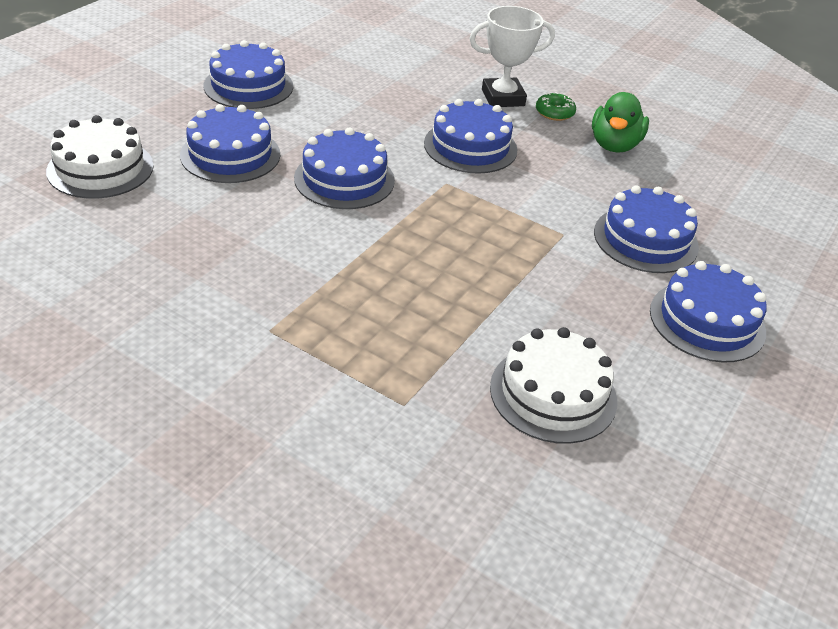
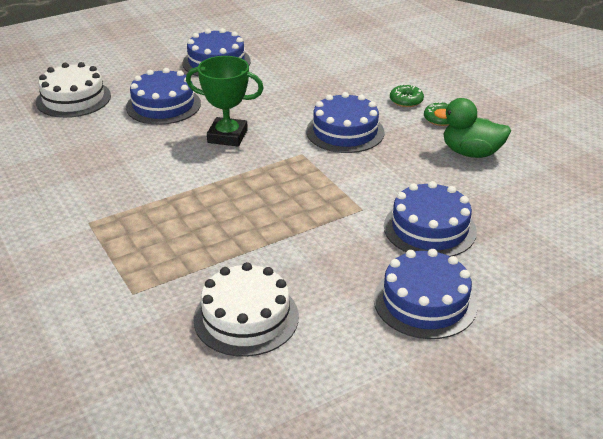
camera: 30 degrees right, 5 degrees down
(344, 179) = (227, 136): blue cake -> green trophy
(503, 98) = (406, 101): white trophy -> green donut
(614, 145) = (471, 153): green duck -> green duck turned 60 degrees clockwise

